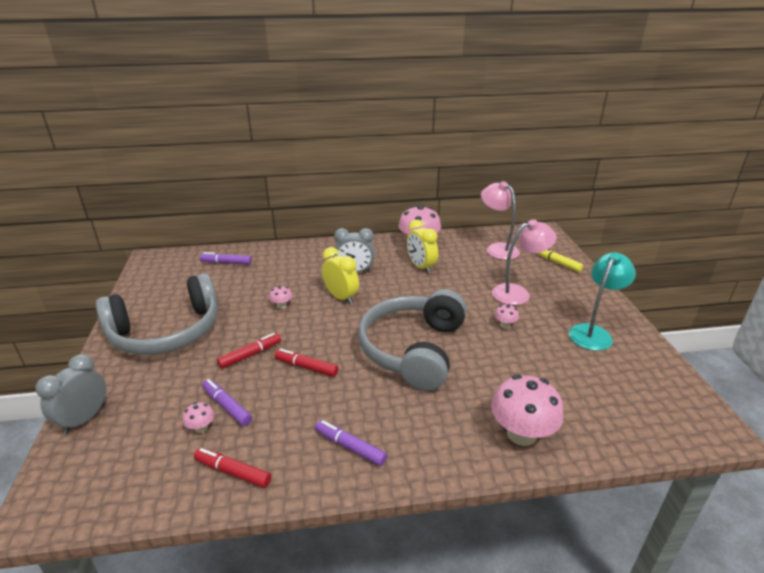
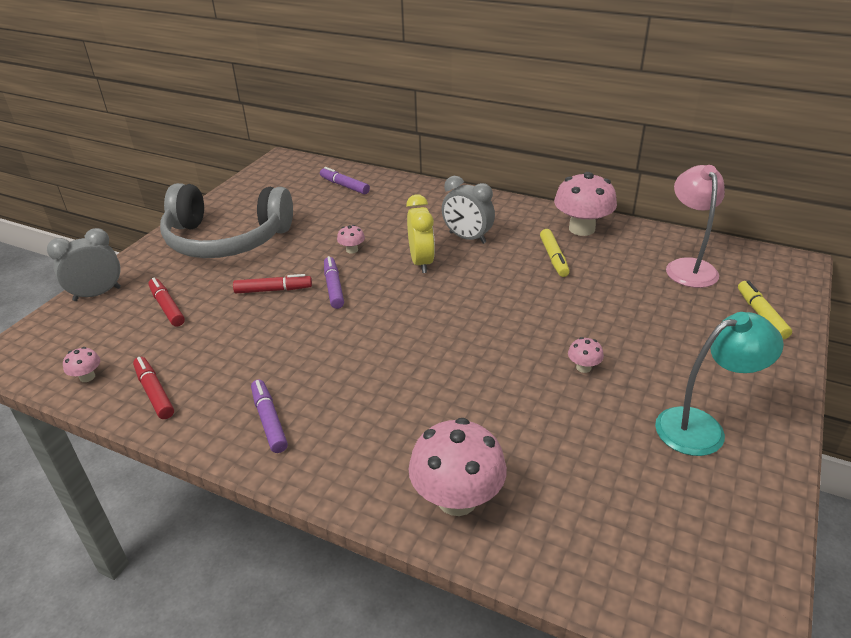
camera: 35 degrees right, 5 degrees up
(201, 428) = (169, 341): pink mushroom -> pink mushroom (87, 377)
(227, 406) = (206, 331): purple marker -> purple marker (333, 287)
(306, 367) = (310, 324): red marker -> red marker (167, 307)
(413, 349) = (438, 351): grey headphones -> none
(421, 267) = (553, 258): yellow clock -> yellow marker
(518, 293) = (649, 335): pink lamp -> none

